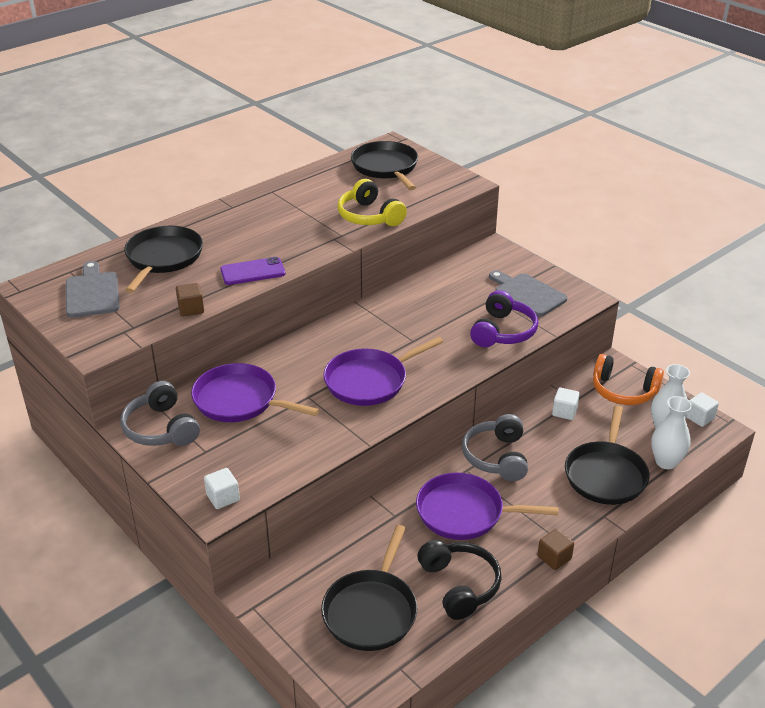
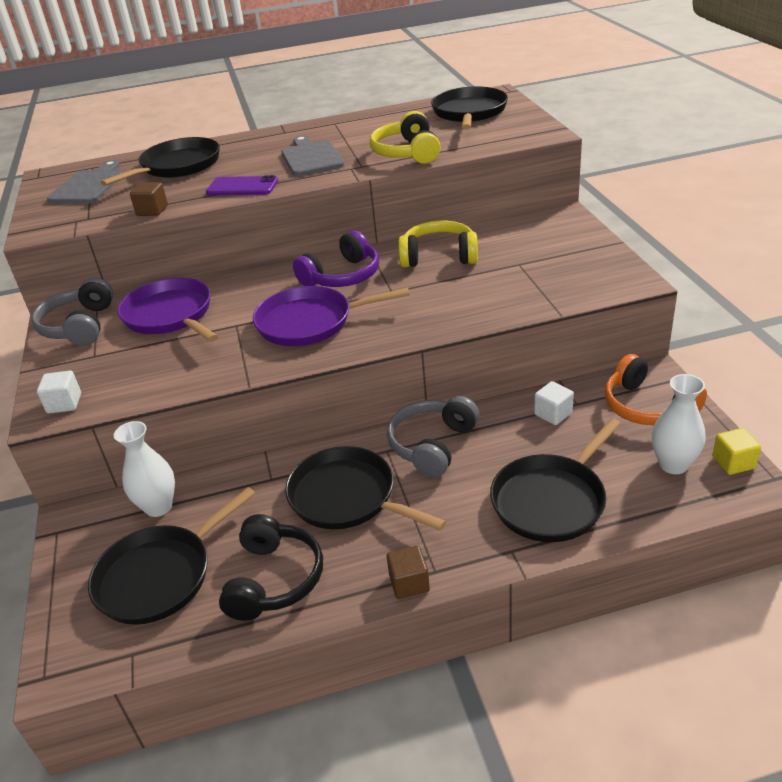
camera: 30 degrees right, 0 degrees up
(425, 302) = (439, 256): none -> yellow headphones
(464, 512) = (347, 497): purple pan -> black pan
(503, 332) = (501, 300): purple headphones -> purple headphones (342, 276)
(527, 294) = (563, 266): grey cutting board -> grey cutting board (311, 157)
(666, 462) = (645, 506): white vase -> white vase (158, 507)
(699, 418) = (733, 462): white cube -> yellow cube

